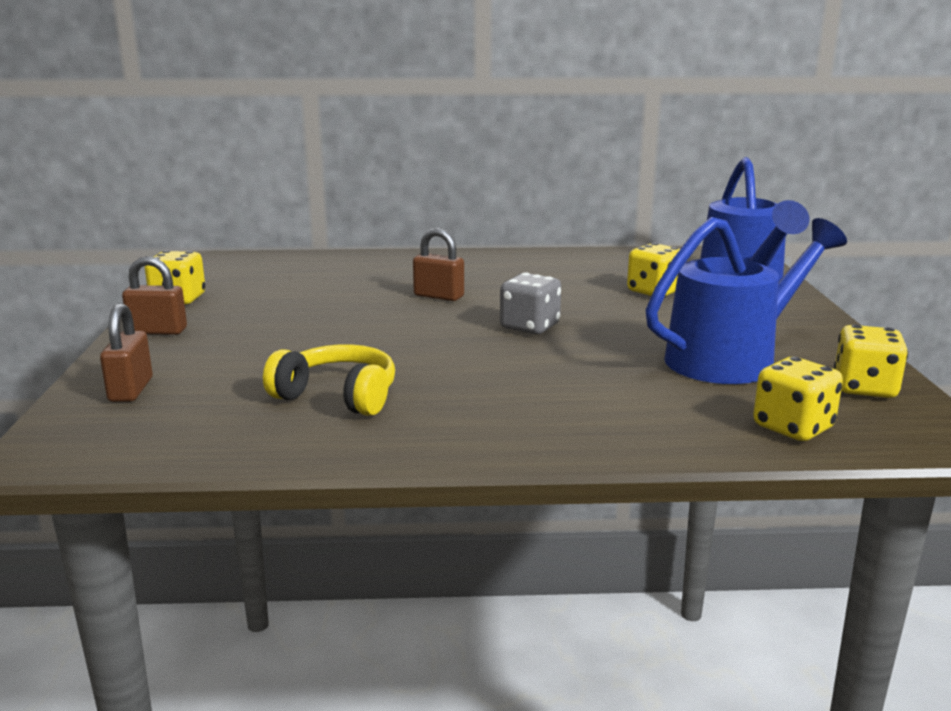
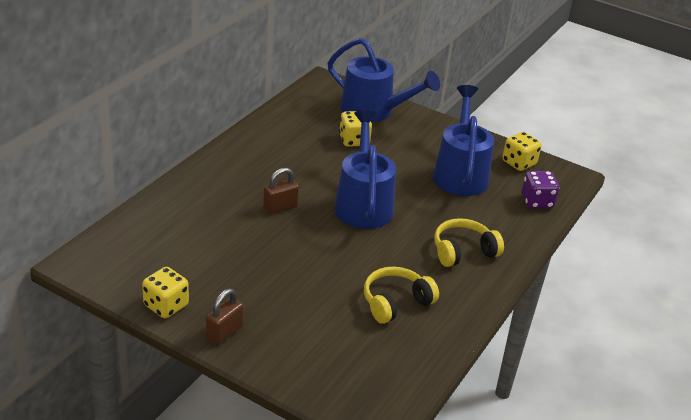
camera: 60 degrees left, 15 degrees up
(131, 390) = (318, 370): brown padlock -> none
(529, 327) = (363, 203): grey dice -> blue watering can
(538, 407) = (463, 251): none -> yellow headphones
(793, 427) = (537, 202): yellow dice -> purple dice

